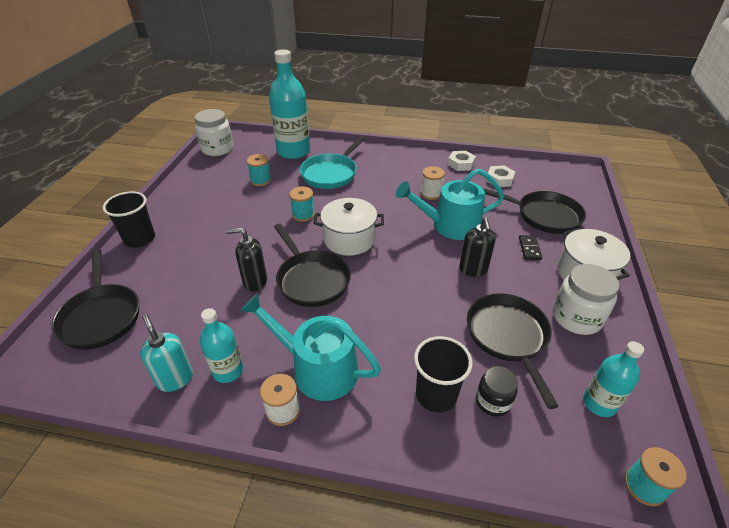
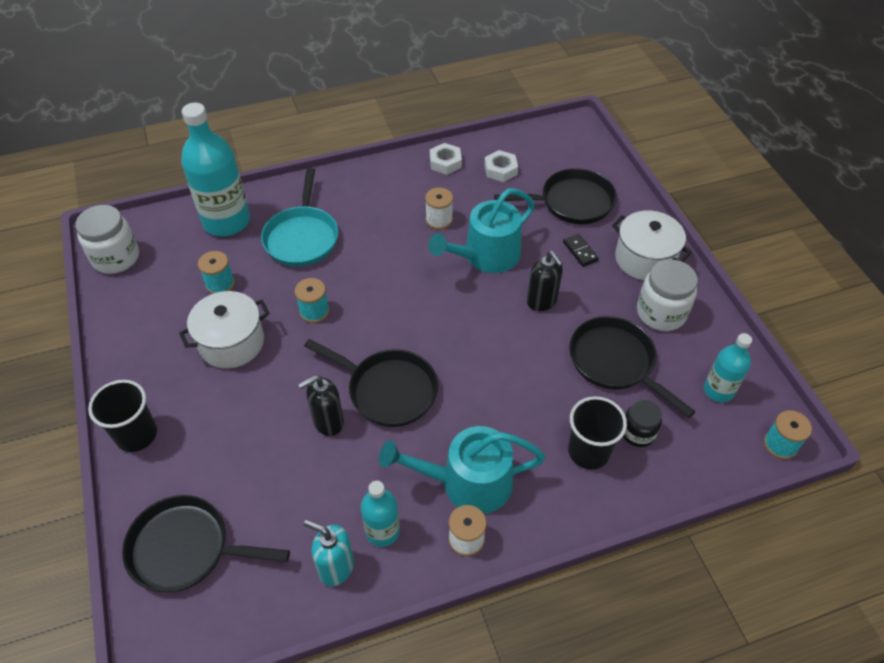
camera: 30 degrees left, 10 degrees up
(101, 316) = (186, 549): black pan -> black pan turned 150 degrees clockwise
(349, 239) = (391, 321): white pot -> white pot (231, 342)

